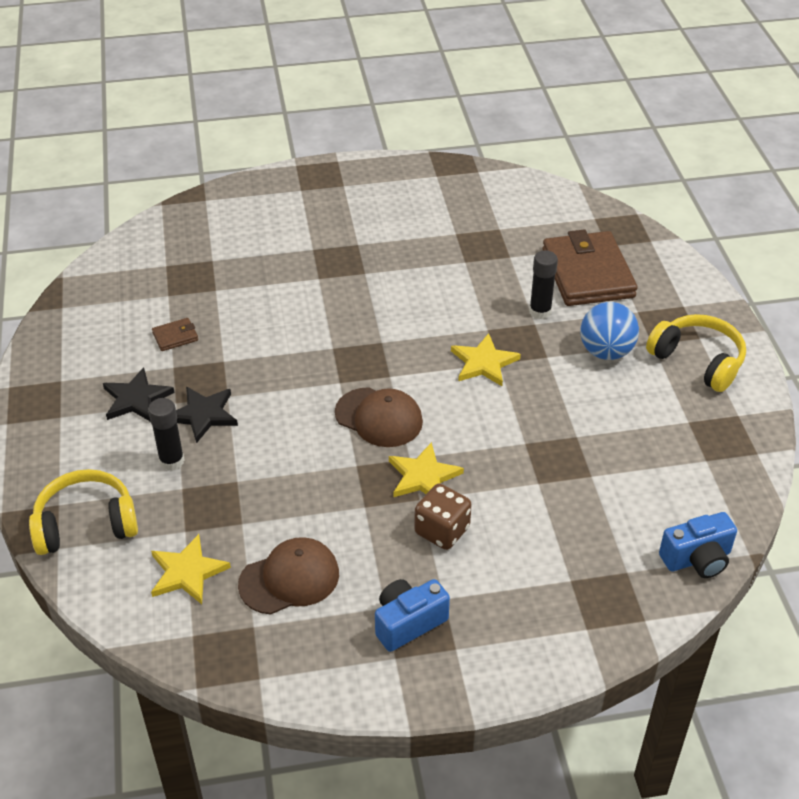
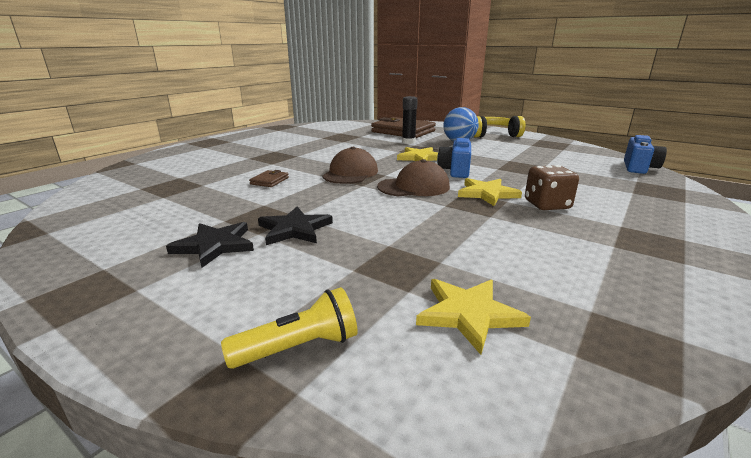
camera: 45 degrees left, 20 degrees down
(86, 524) = (299, 347): yellow headphones -> yellow flashlight
(172, 461) = (314, 260): black glue stick -> none
(175, 336) = (201, 209): brown wallet -> brown wallet (269, 181)
(289, 579) = (539, 268): brown cap -> brown cap (350, 173)
(408, 623) = (641, 244): blue camera -> blue camera (455, 171)

